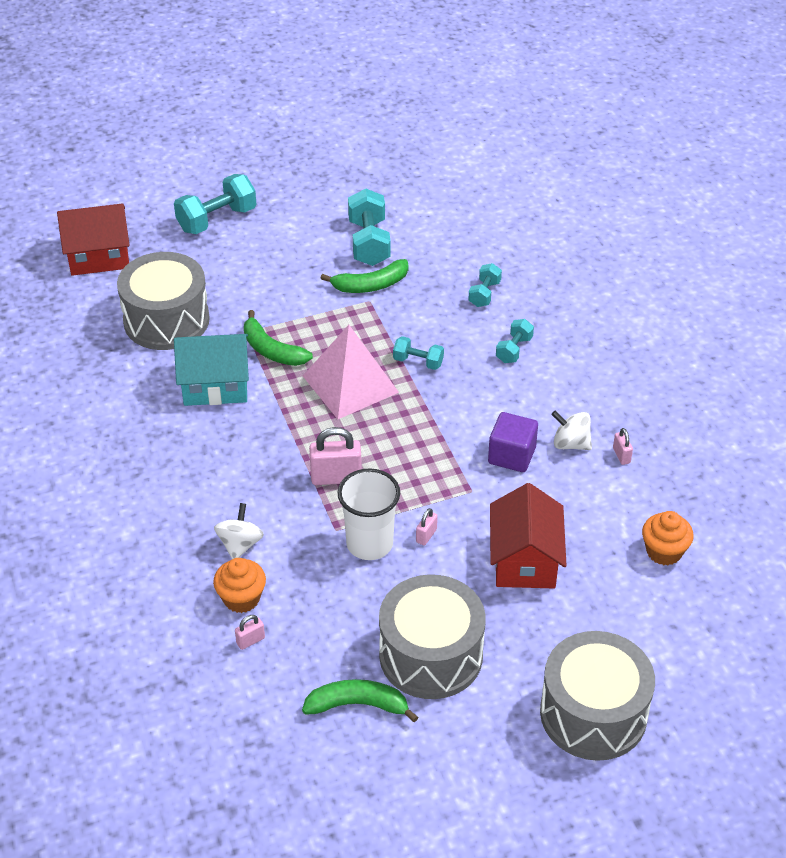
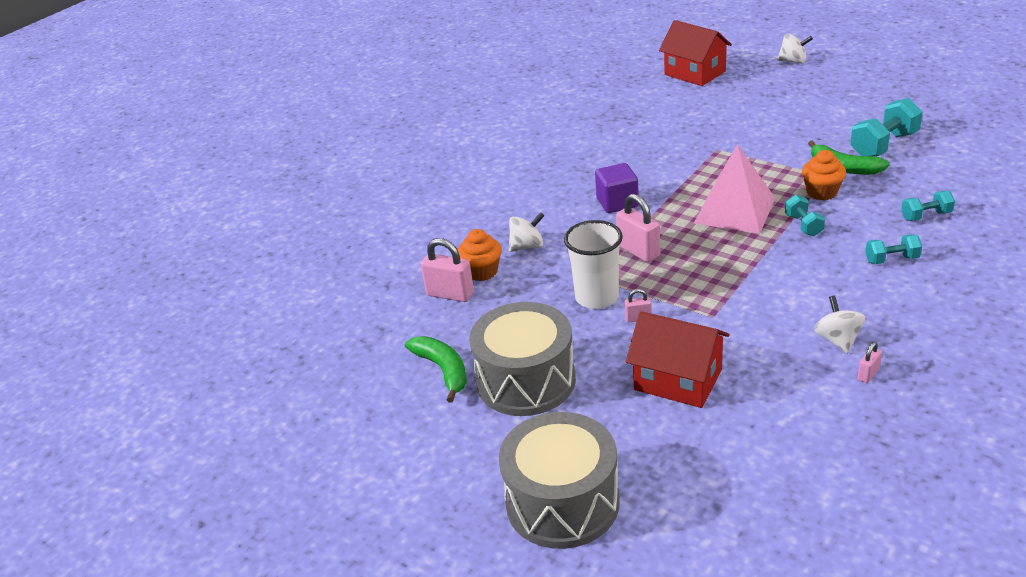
camera: 60 degrees right, 10 degrees down
(166, 320) = (679, 120): grey drum -> none
(171, 190) = (793, 61): none -> white spinning top
(215, 385) = (651, 164): turquoise house -> none
(217, 219) = (797, 87): turquoise dumbbell -> none
(250, 641) = (450, 294): pink padlock -> pink padlock, size x1.94
(271, 350) = (715, 166): green banana -> none
(511, 455) = (778, 316): purple cube -> purple cube (617, 202)
(524, 560) = (678, 380): red house -> red house turned 60 degrees clockwise
(664, 551) = (794, 456): orange cupcake -> orange cupcake (821, 192)

